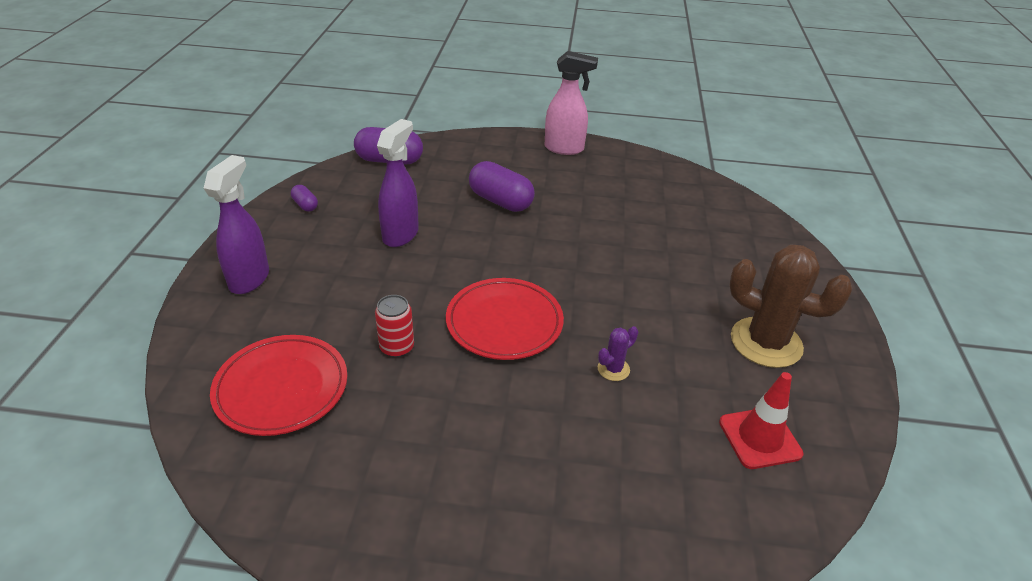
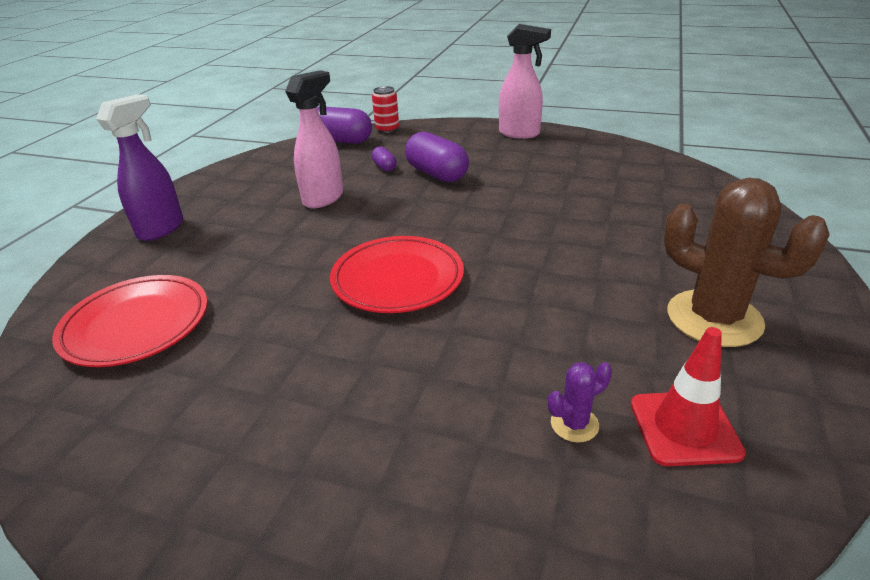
camera: 15 degrees right, 5 degrees down
(305, 205) = (245, 173): purple capsule -> purple capsule (384, 167)
(397, 347) = (272, 295): red can -> red can (387, 129)
(401, 234) = (324, 198): purple spray bottle -> pink spray bottle
(613, 369) = (508, 333): purple cactus -> purple cactus (574, 424)

